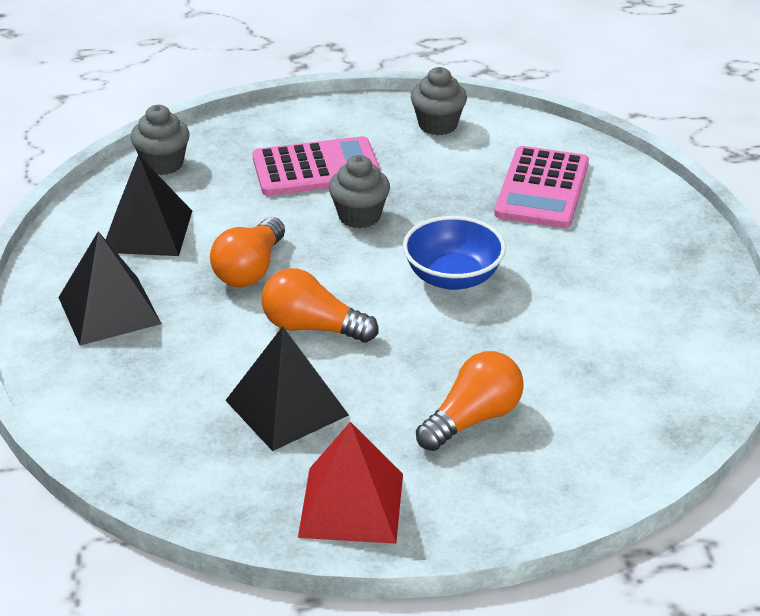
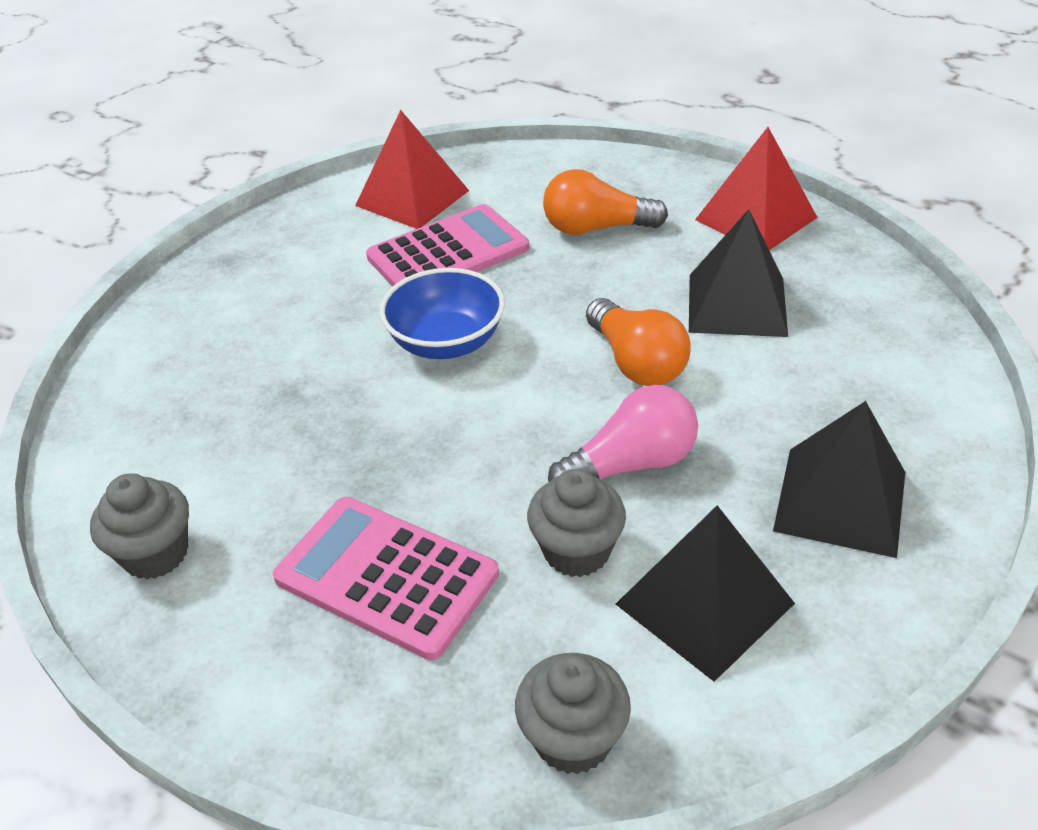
camera: 135 degrees left, 5 degrees up
(250, 269) = (631, 464): orange light bulb -> pink light bulb
(359, 216) = (434, 466): grey cupcake -> grey cupcake (576, 551)
(542, 189) = (218, 388): pink calculator -> pink calculator (448, 253)
(659, 367) = (412, 198): none -> red pyramid

